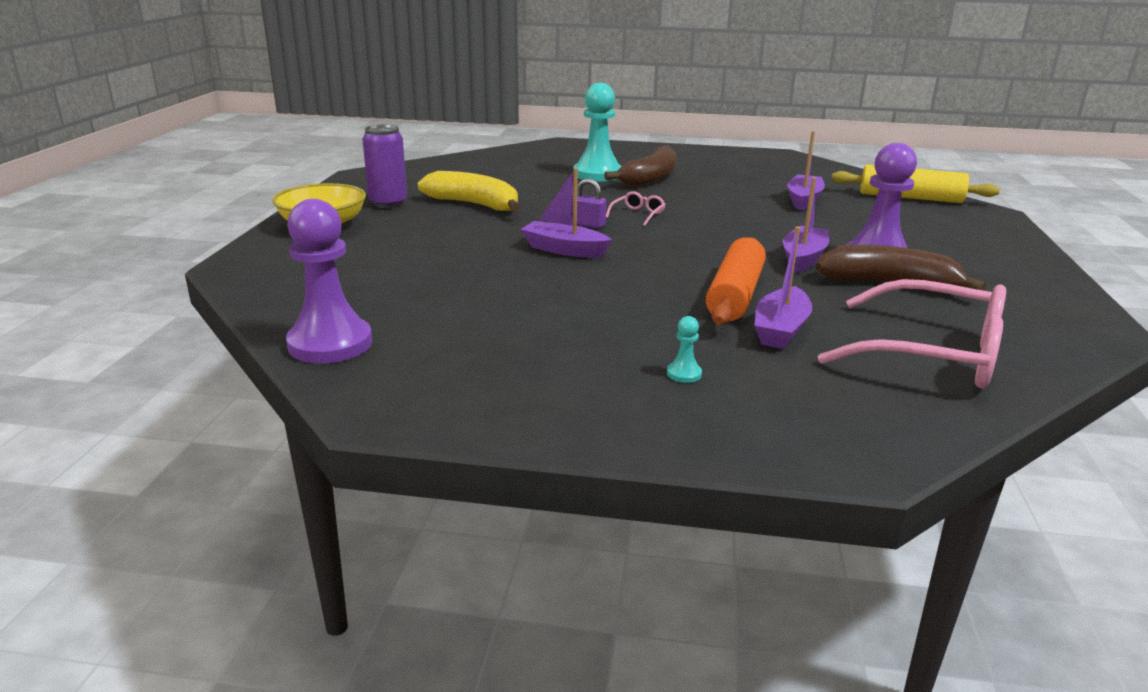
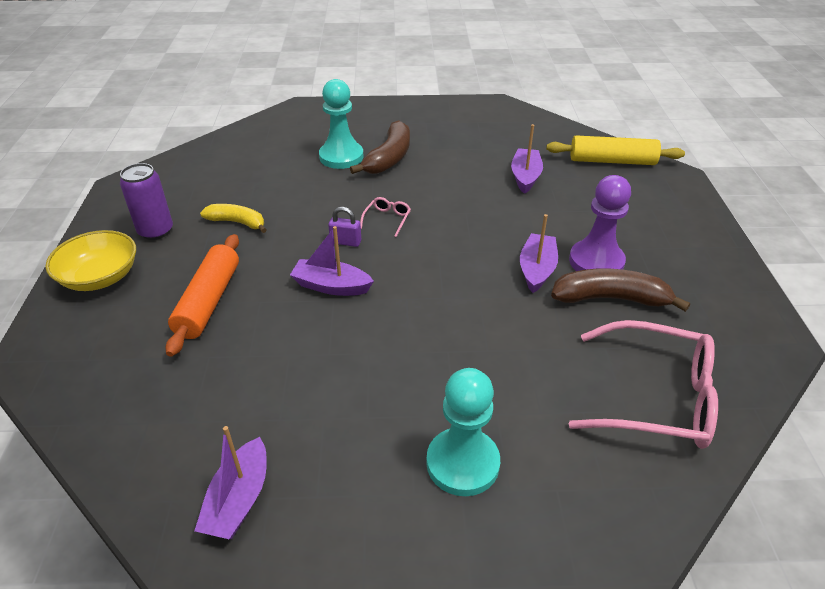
camera: 10 degrees left, 15 degrees up
(330, 344) = (145, 473): purple pawn -> none
(474, 204) = (237, 222): yellow banana -> yellow banana, size x0.65
(684, 374) = (462, 463): turquoise pawn -> turquoise pawn, size x2.49
(735, 295) = (488, 335): orange rolling pin -> orange rolling pin (208, 301)
(780, 330) = (532, 382): purple boat -> purple boat (239, 500)

